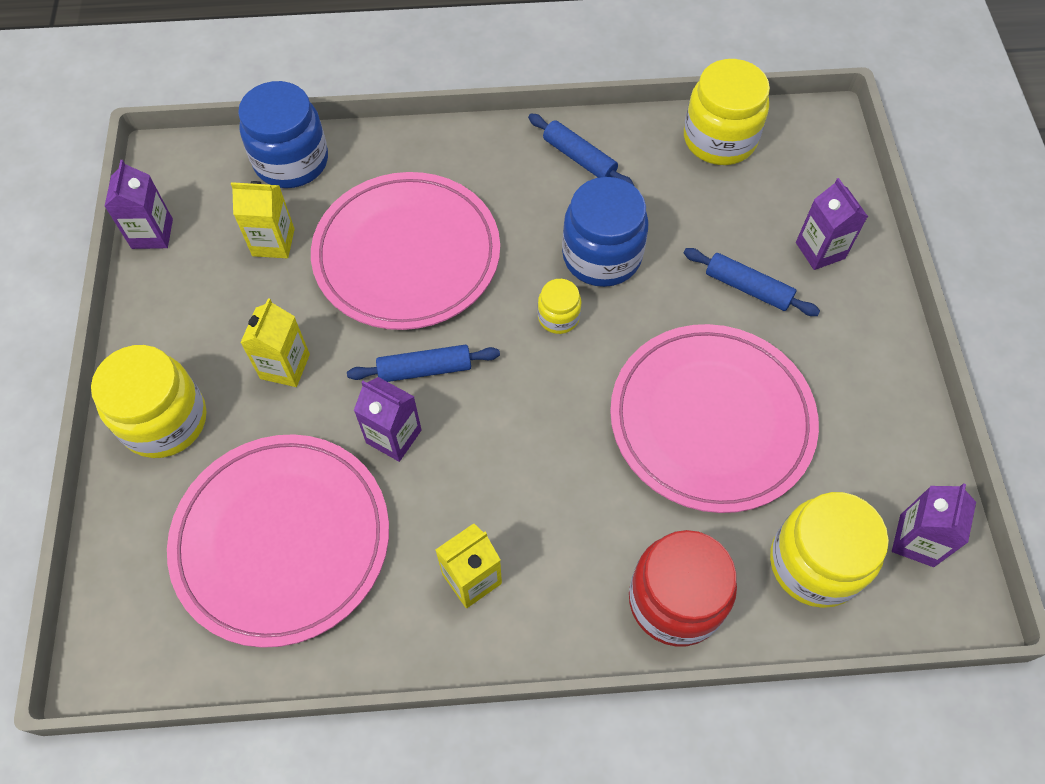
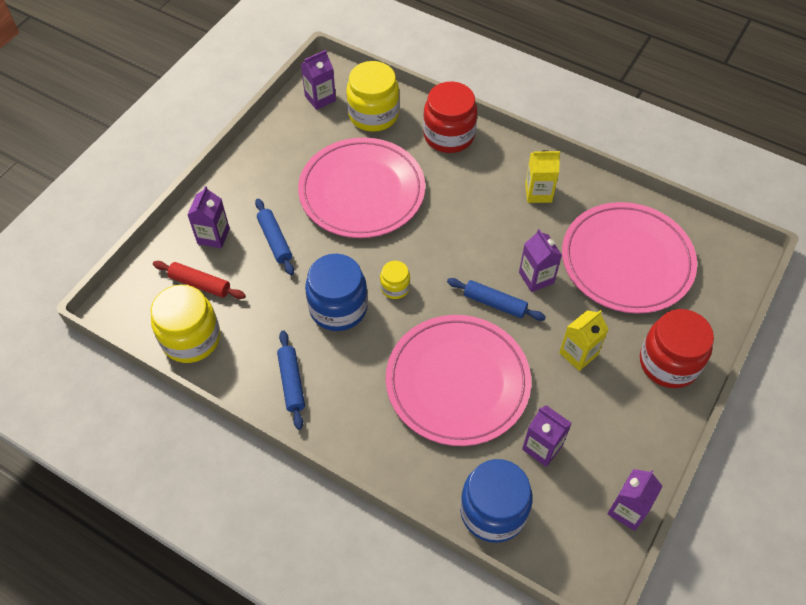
camera: 145 degrees left, 5 degrees down
(165, 420) = (668, 363): yellow jar -> red jar
(273, 242) = (542, 447): yellow carton -> purple carton
(772, 193) = (200, 284): none -> red rolling pin

